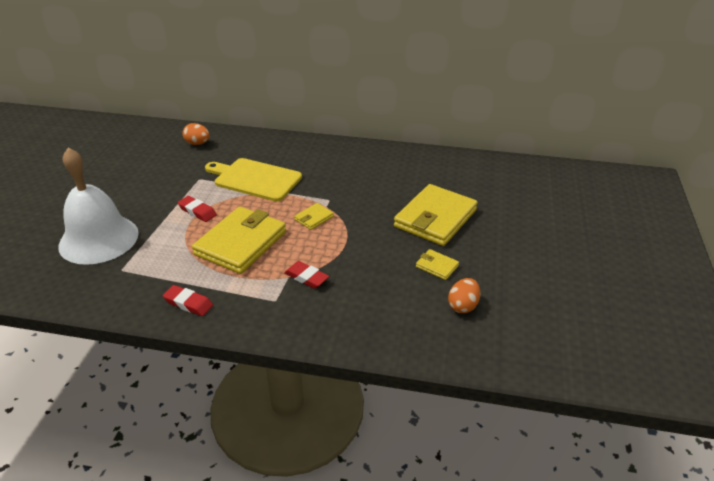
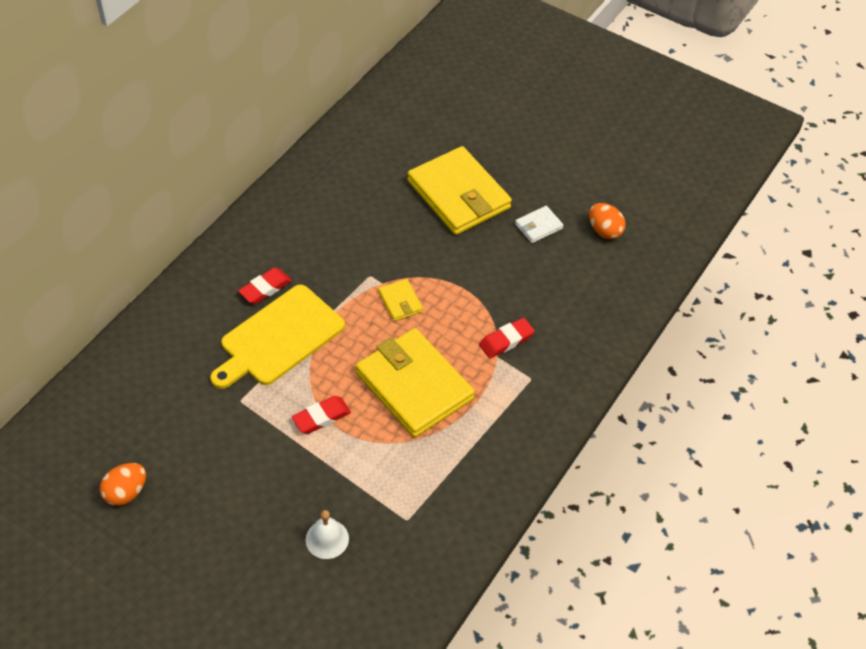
camera: 70 degrees left, 15 degrees up
(99, 239) = (327, 539): white bell -> white bell, size x0.40
(188, 303) = (501, 459): red eraser -> red eraser (265, 288)
(197, 143) = (137, 383): orange egg -> orange egg (126, 492)
(437, 266) = (538, 226): yellow wallet -> white wallet

